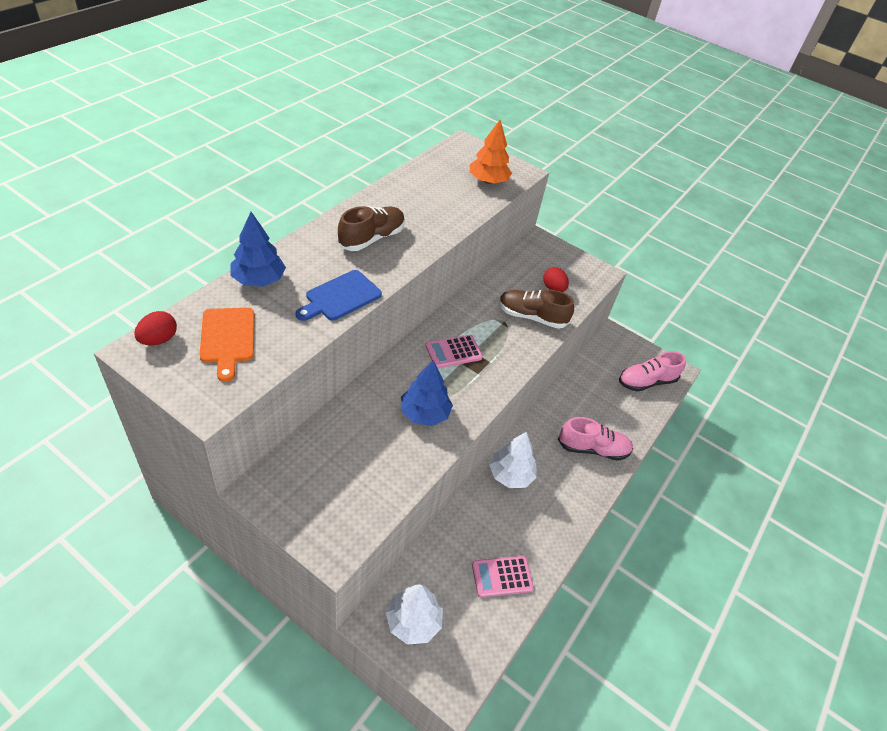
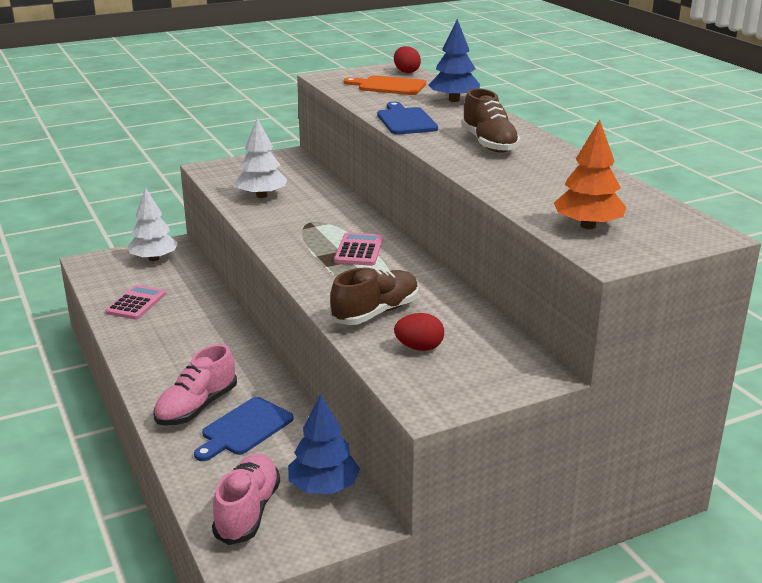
camera: 125 degrees right, 20 degrees down
(424, 413) = (294, 219): blue tree -> blue tree (324, 487)
(510, 475) = (225, 340): white tree -> white tree (262, 196)
(591, 413) = (244, 429): none -> blue cutting board

